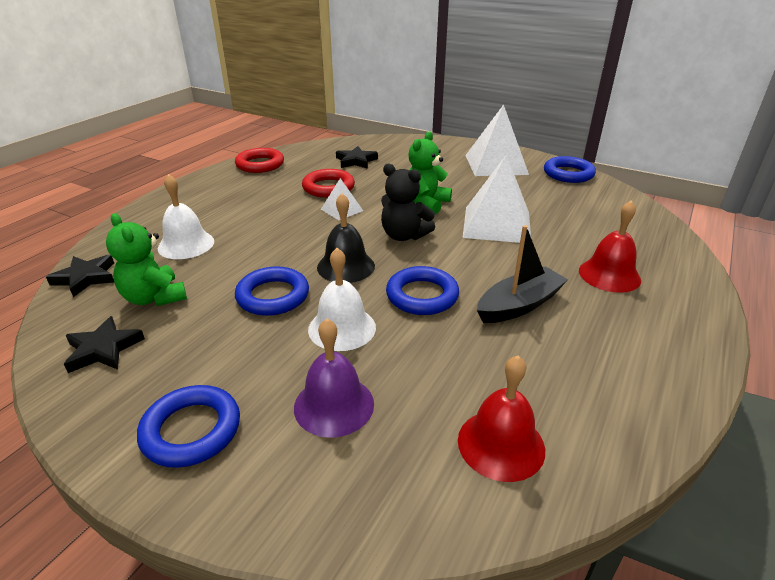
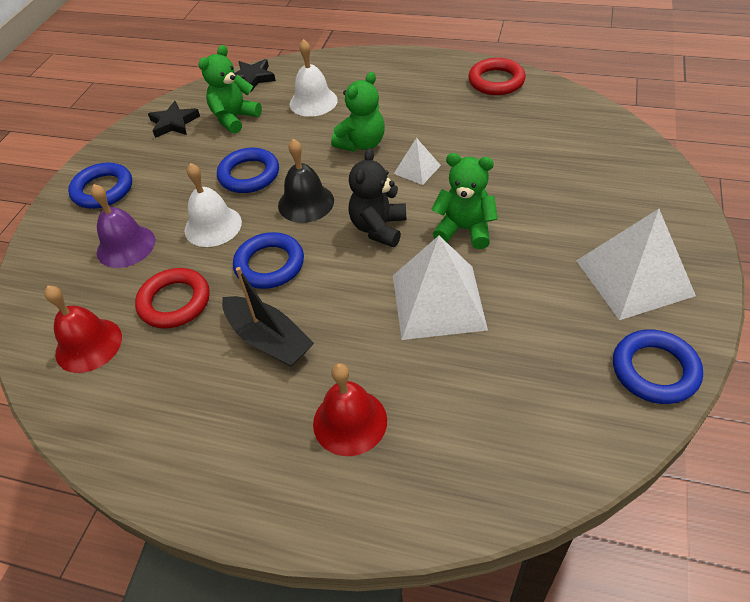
camera: 80 degrees right, 15 degrees up
(283, 228) = (362, 144): none -> green teddy bear
(328, 187) = (465, 145): red ring -> red ring (175, 302)
(356, 161) = (553, 144): black star -> none

